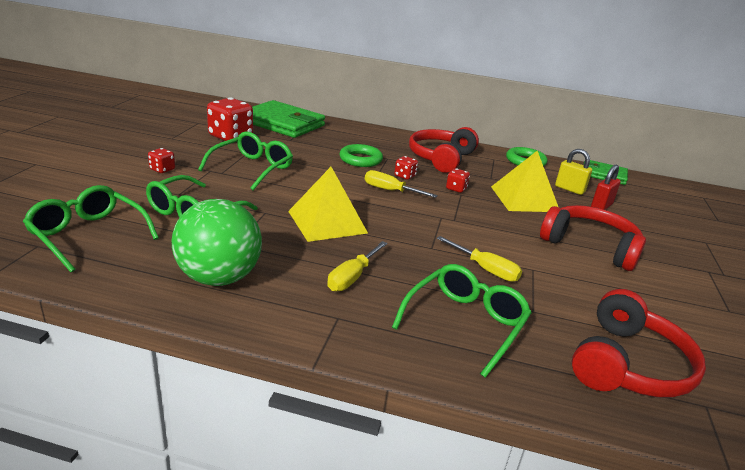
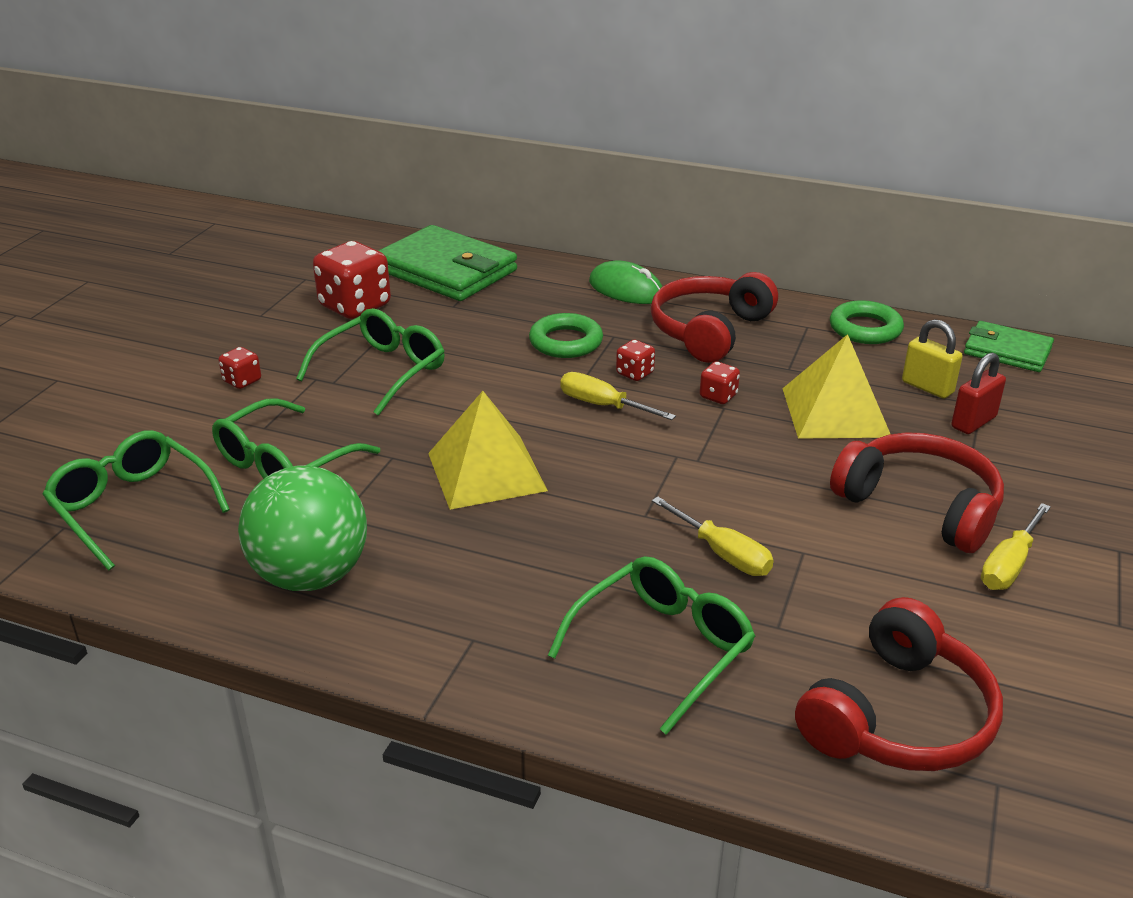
camera: 10 degrees right, 5 degrees up
(352, 277) = (507, 571): yellow screwdriver -> yellow screwdriver (1009, 564)
(389, 137) = (626, 289): none -> green mouse

